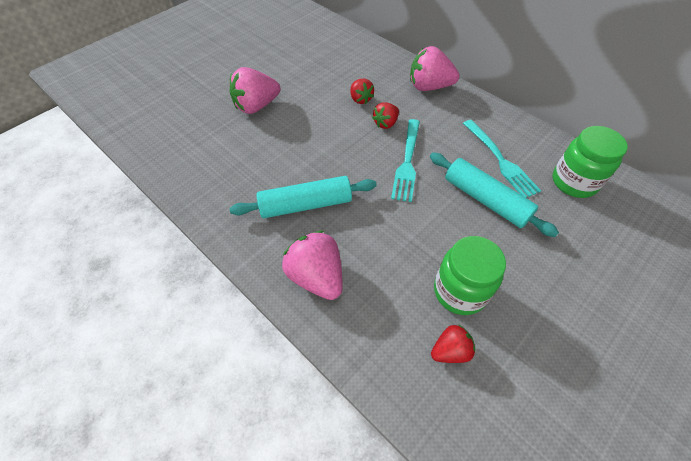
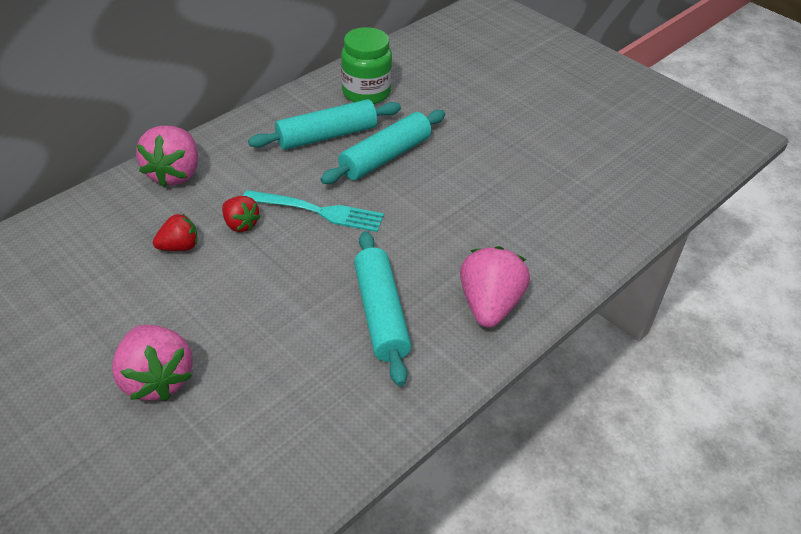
camera: 90 degrees left, 10 degrees down
(316, 276) = (489, 305): pink strawberry -> pink strawberry turned 135 degrees clockwise
(450, 351) = (563, 209): red strawberry -> none
(460, 291) = (501, 194): green jar -> none
(500, 160) = (327, 135): turquoise fork -> turquoise rolling pin

